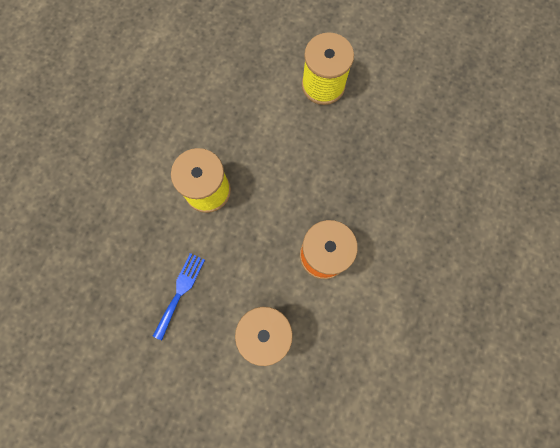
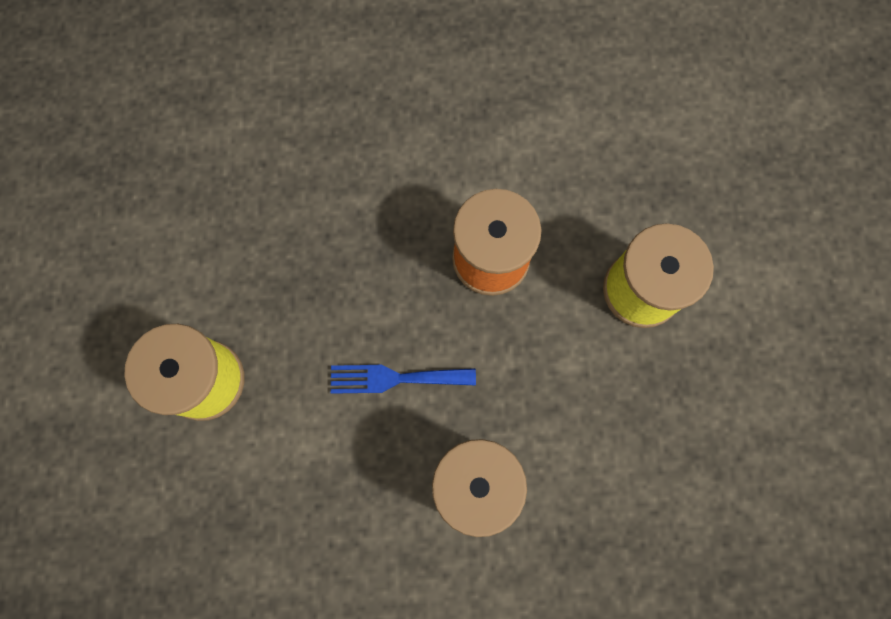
camera: 115 degrees left, 0 degrees up
(180, 292) = (651, 444): blue fork -> blue fork (395, 378)

